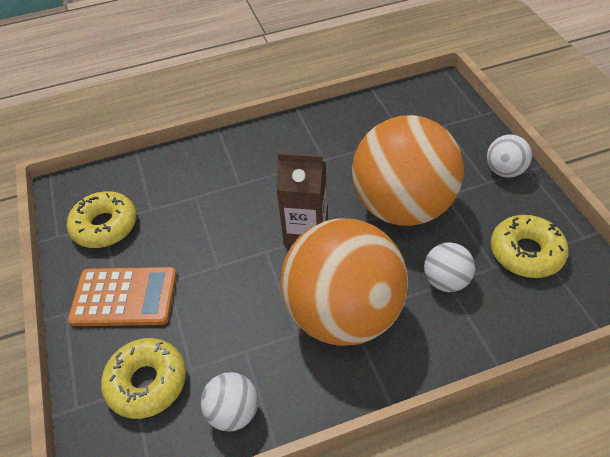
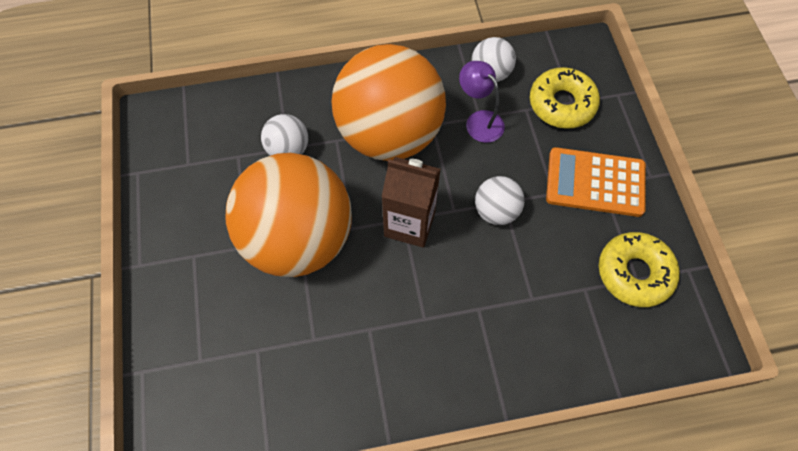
camera: 175 degrees left, 15 degrees up
(245, 346) = (479, 120): none -> purple lamp
(504, 171) = (166, 268): white ball -> white ball (496, 211)
(526, 253) = (201, 165): yellow donut -> none

